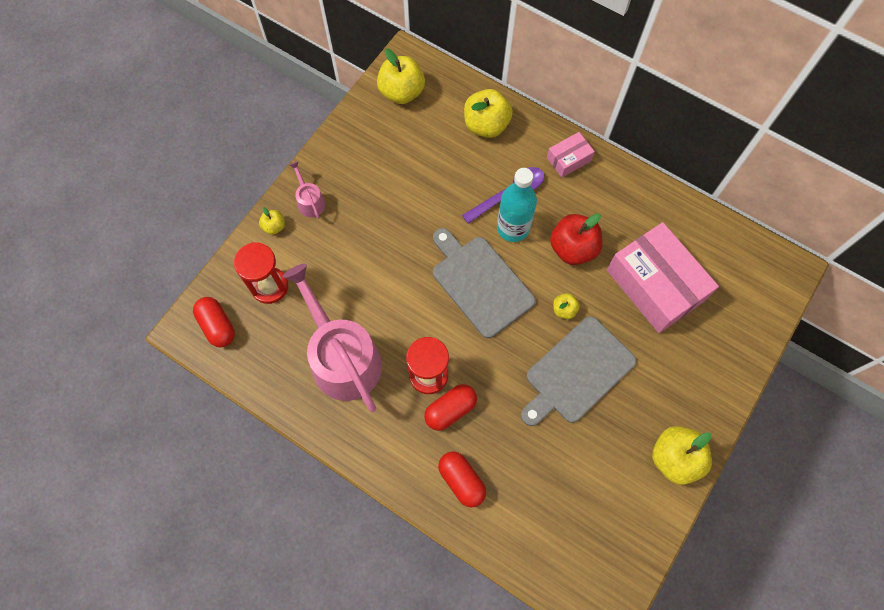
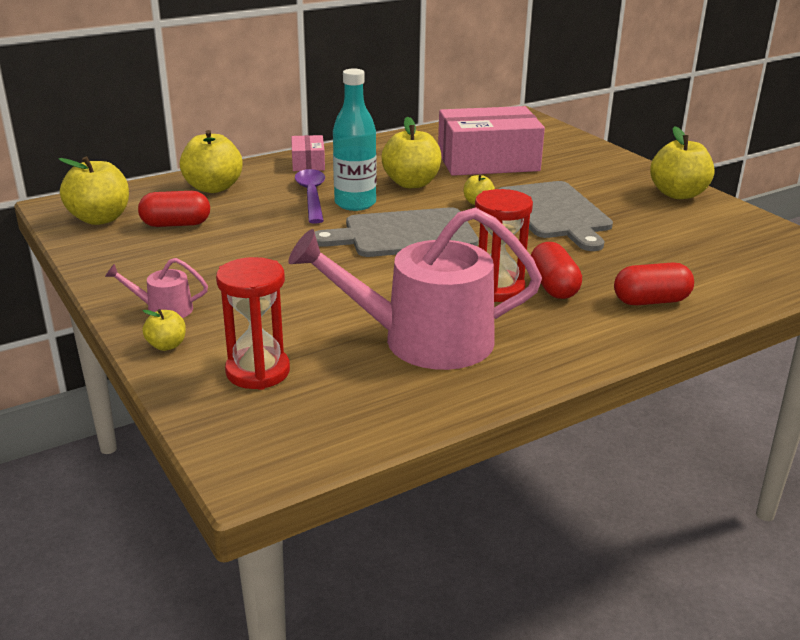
camera: 65 degrees left, 40 degrees down
(217, 326) = (274, 435): red capsule -> red capsule (176, 224)
(573, 248) = (411, 183): red apple -> yellow apple

